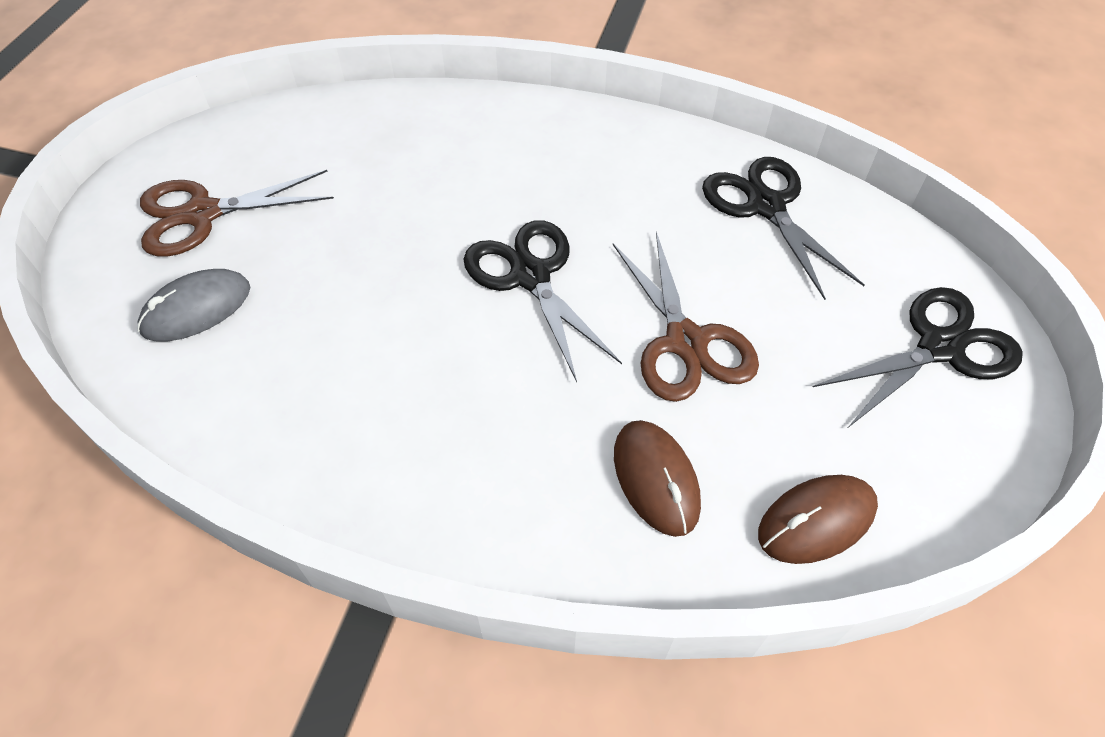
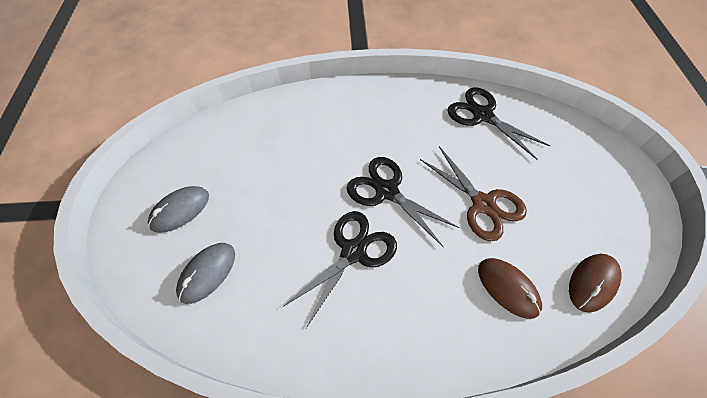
camera: 20 degrees left, 5 degrees up
(202, 214) = (180, 210): brown scissors -> grey mouse
(941, 347) = (598, 168): black scissors -> black scissors (354, 251)

